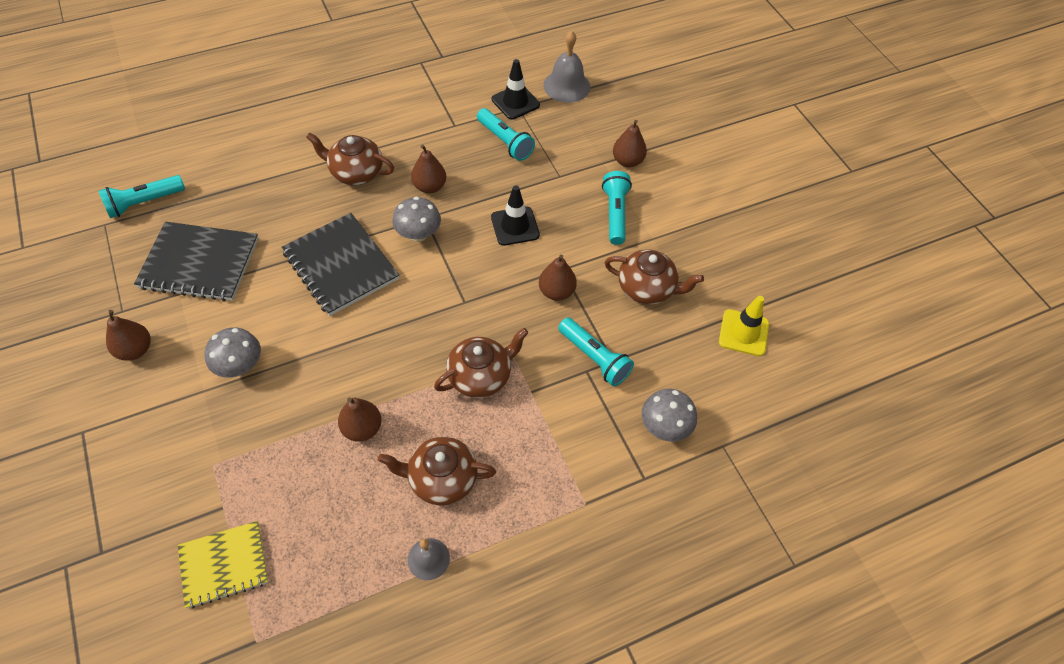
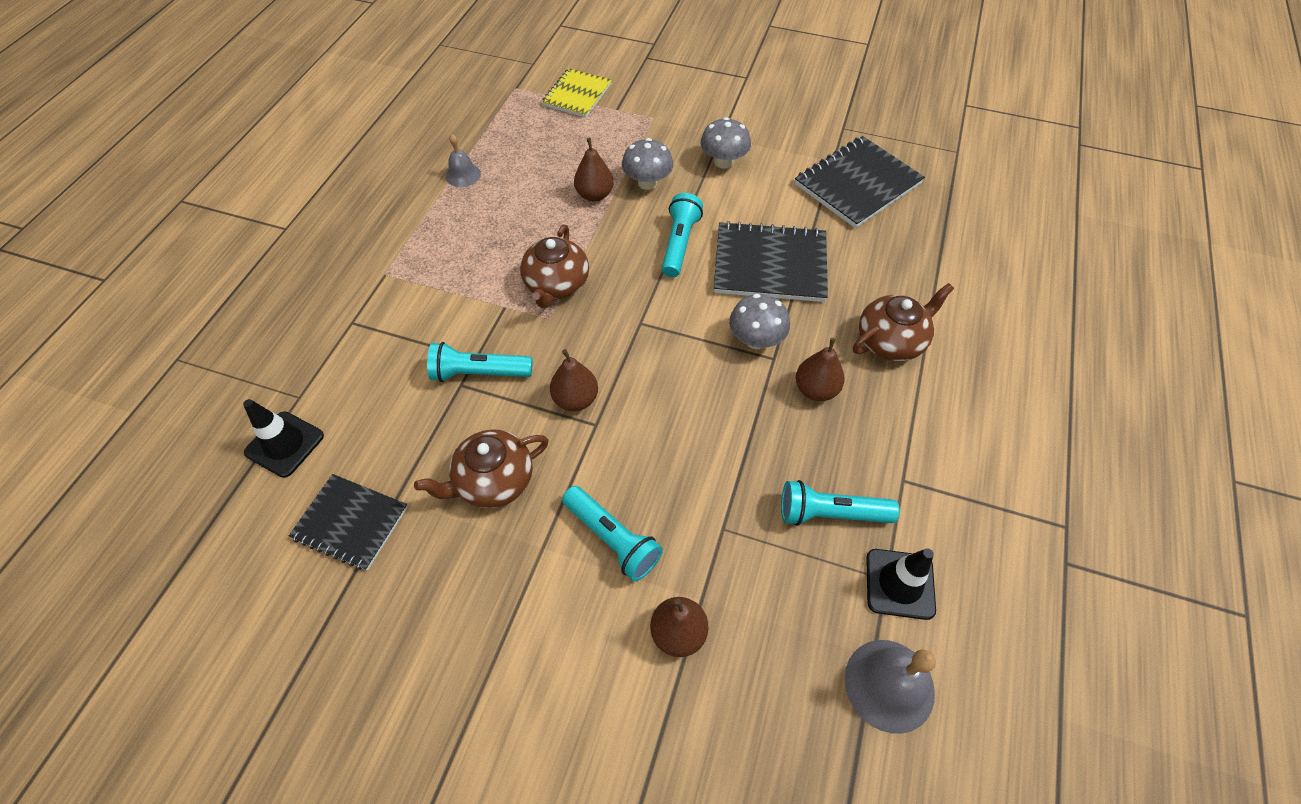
camera: 135 degrees right, 0 degrees up
(135, 350) = (795, 121): brown pear -> none
(144, 203) = (967, 182): turquoise flashlight -> turquoise flashlight (679, 244)
(441, 479) = (505, 212): brown teapot -> none
(515, 226) = (690, 426): black traffic cone -> black traffic cone (284, 444)
(664, 427) = (365, 370): grey mushroom -> grey mushroom (647, 183)
(743, 333) = (350, 523): yellow traffic cone -> black notebook

